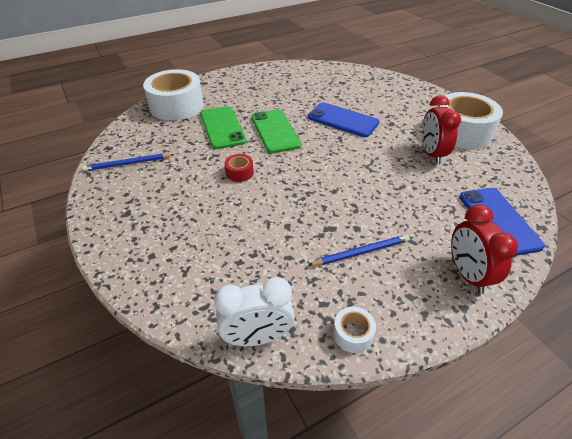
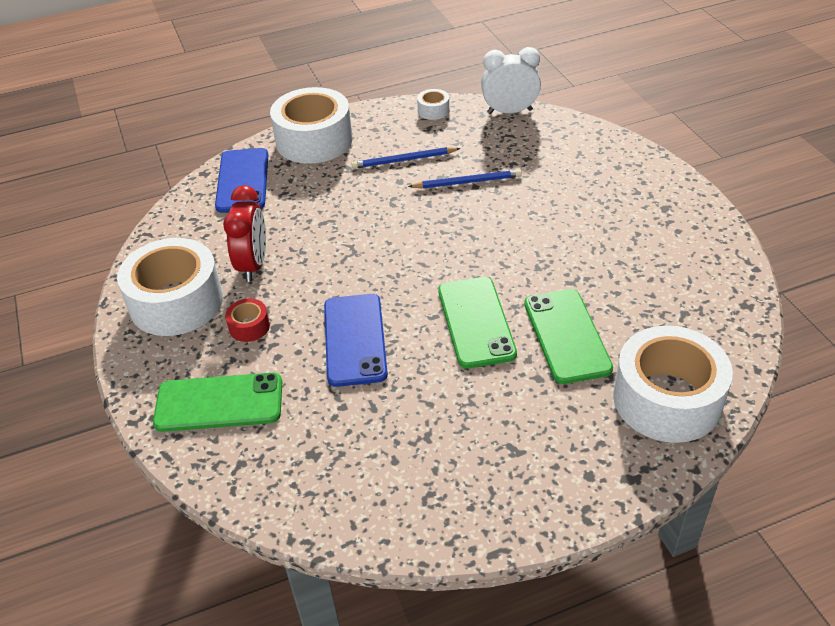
camera: 170 degrees left, 0 degrees up
(128, 164) = (698, 274): blue pencil -> blue pencil (467, 182)
(239, 173) = (532, 251): red tape -> red tape (249, 326)
(343, 120) = (355, 339): blue phone -> blue phone turned 45 degrees clockwise
(397, 94) = (219, 403): none -> green phone
(467, 274) = (314, 140): red clock -> white tape

